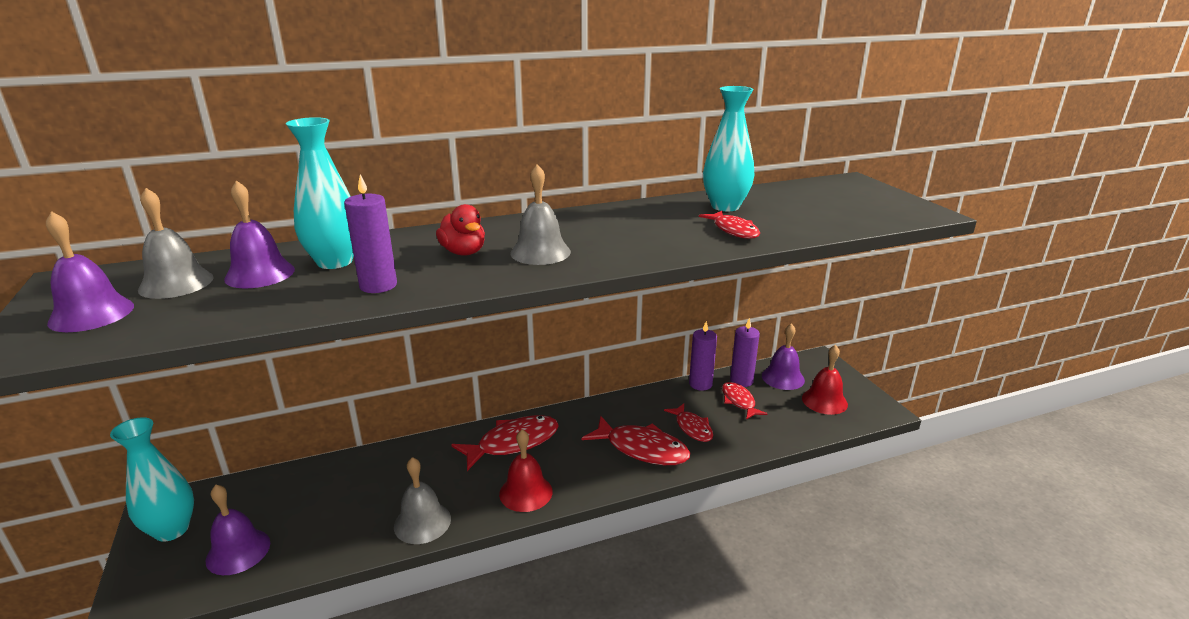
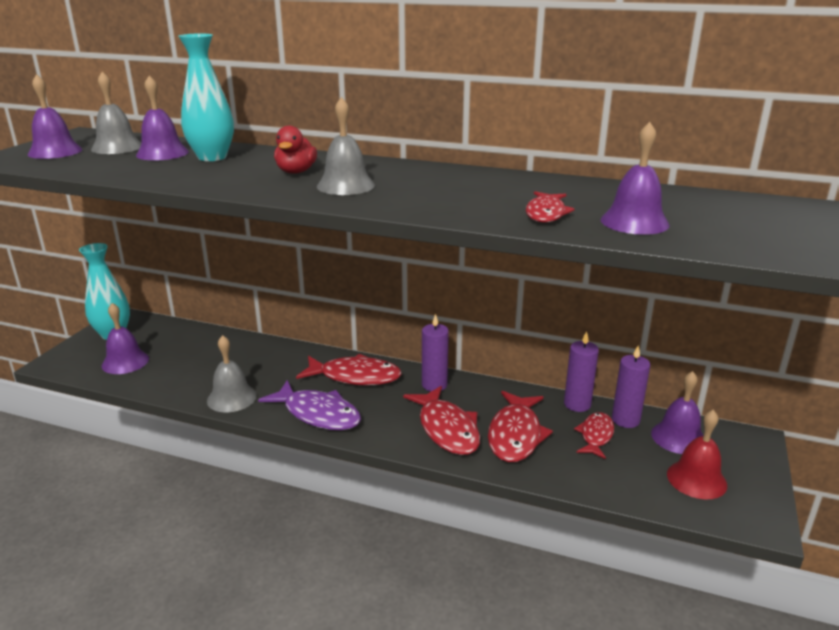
camera: 40 degrees right, 0 degrees up
(378, 285) = (203, 176): purple candle -> purple candle (434, 385)
(526, 492) = (318, 414): red bell -> purple fish
(692, 428) = (515, 435): red fish -> red fish, size x1.63
(725, 206) = (590, 194): turquoise vase -> none
(793, 220) = (634, 222): none -> purple bell

